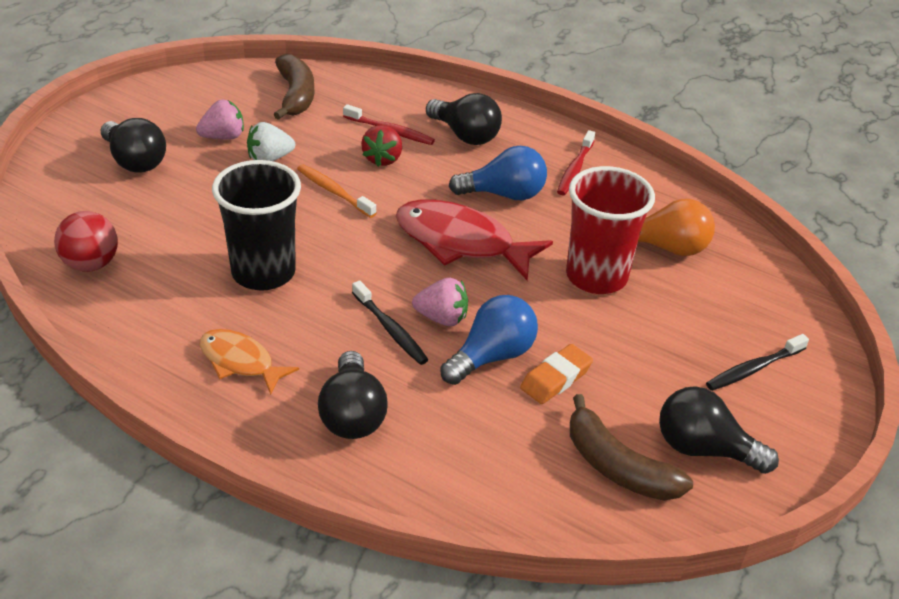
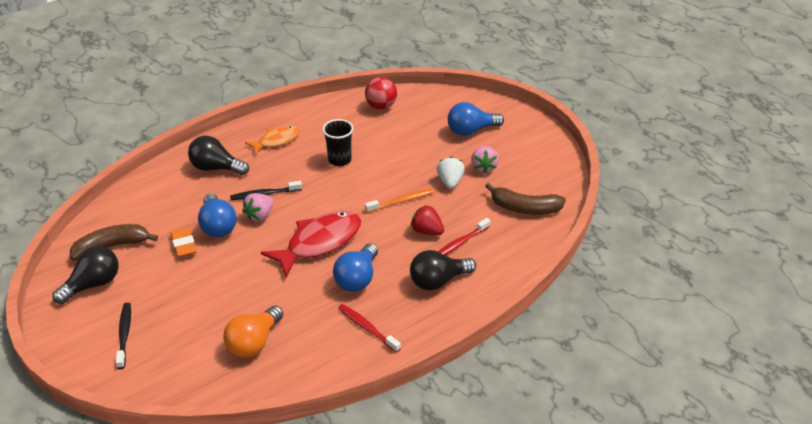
camera: 115 degrees right, 0 degrees up
(135, 161) = (471, 130): black light bulb -> blue light bulb
(263, 272) = (339, 160): black cup -> black cup, size x0.63
(596, 276) = (249, 294): red cup -> none

